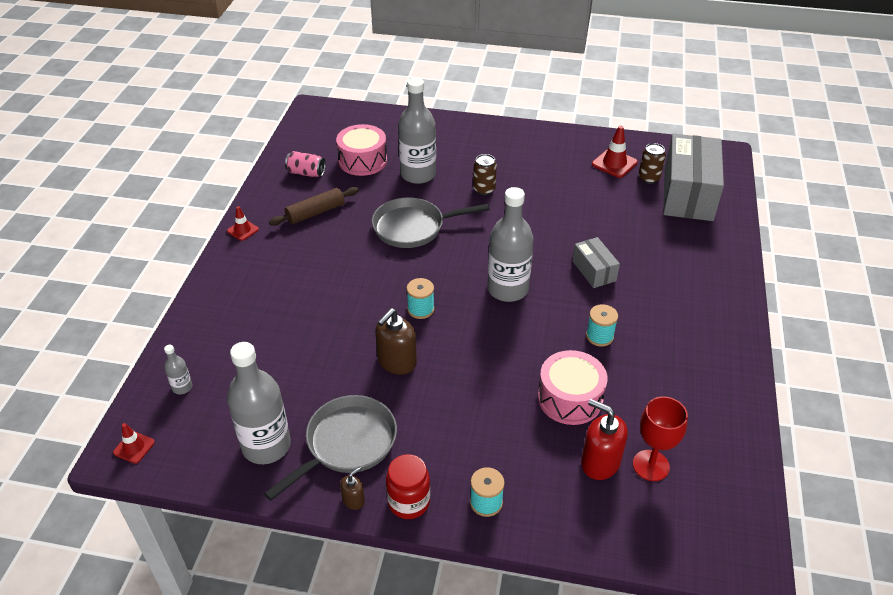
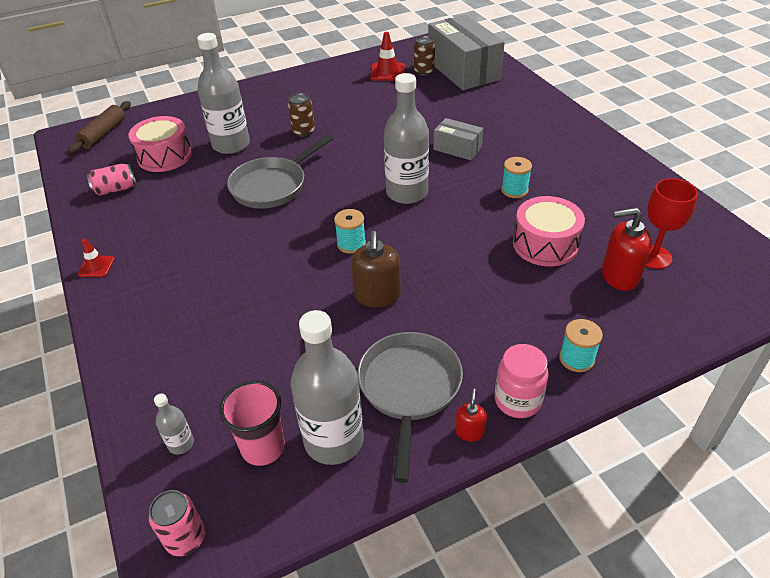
camera: 35 degrees left, 0 degrees up
(134, 447) = (185, 539): red traffic cone -> pink can
(223, 421) = (263, 447): none -> pink cup
(315, 213) = (162, 216): brown rolling pin -> brown rolling pin (104, 134)
(353, 500) = (469, 431): brown soap dispenser -> red soap dispenser
(409, 502) = (517, 400): red jar -> pink jar

